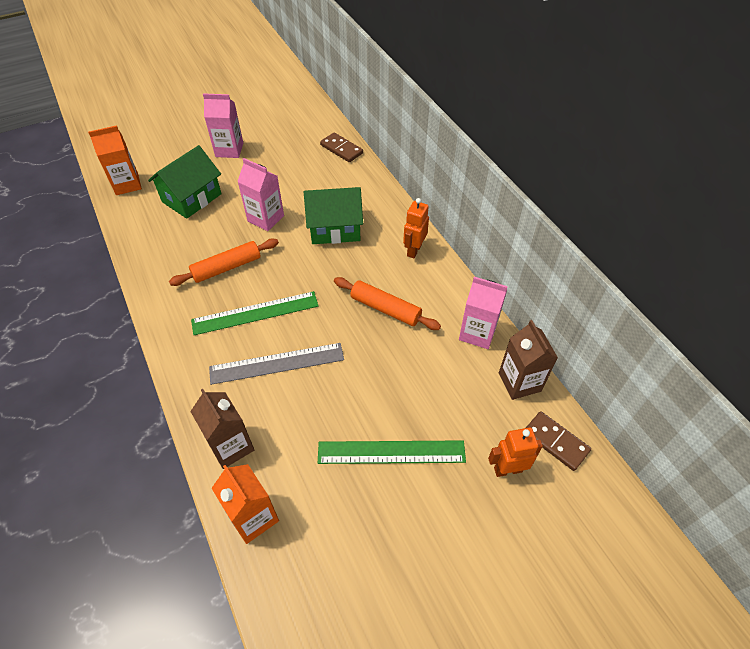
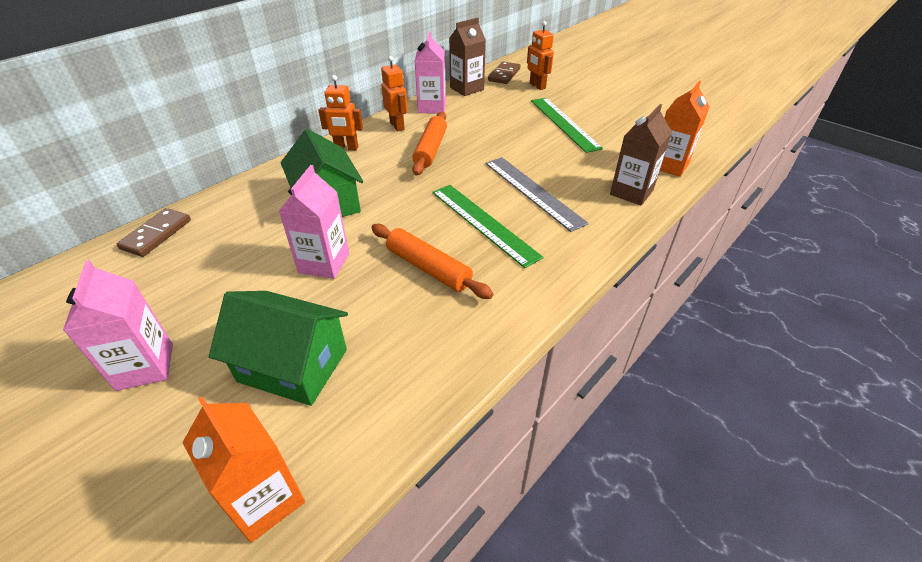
camera: 110 degrees left, 10 degrees down
(443, 294) = (397, 126): none -> orange robot

